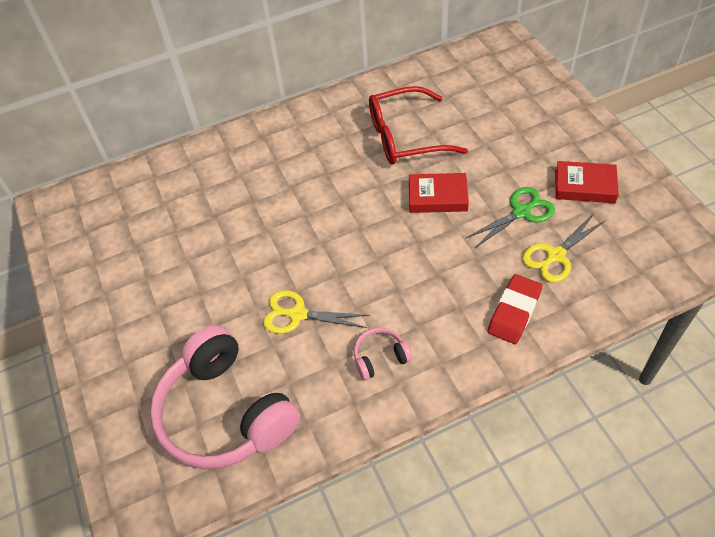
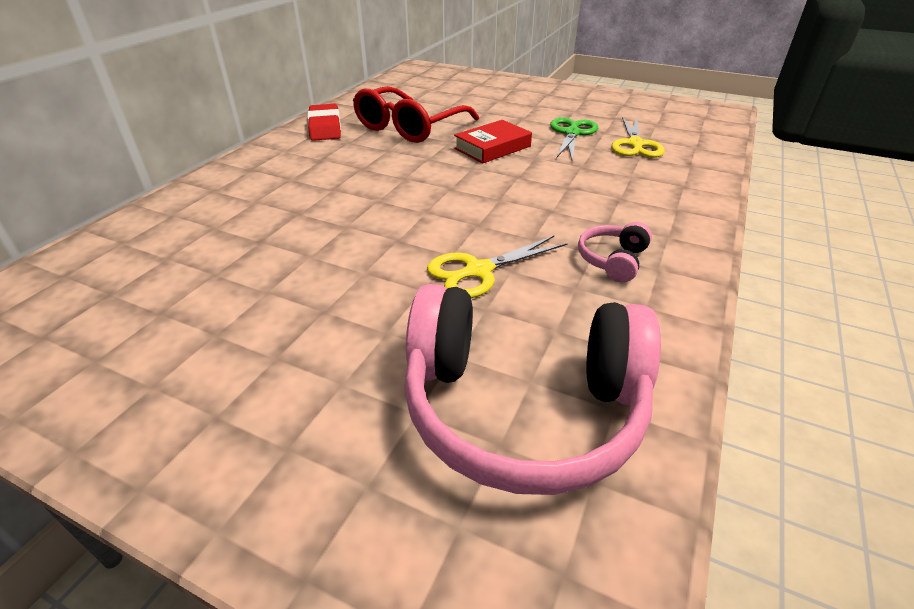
camera: 45 degrees left, 15 degrees down
(514, 312) = (663, 182): red eraser -> red eraser (325, 127)
(584, 186) = (592, 109): red book -> none

